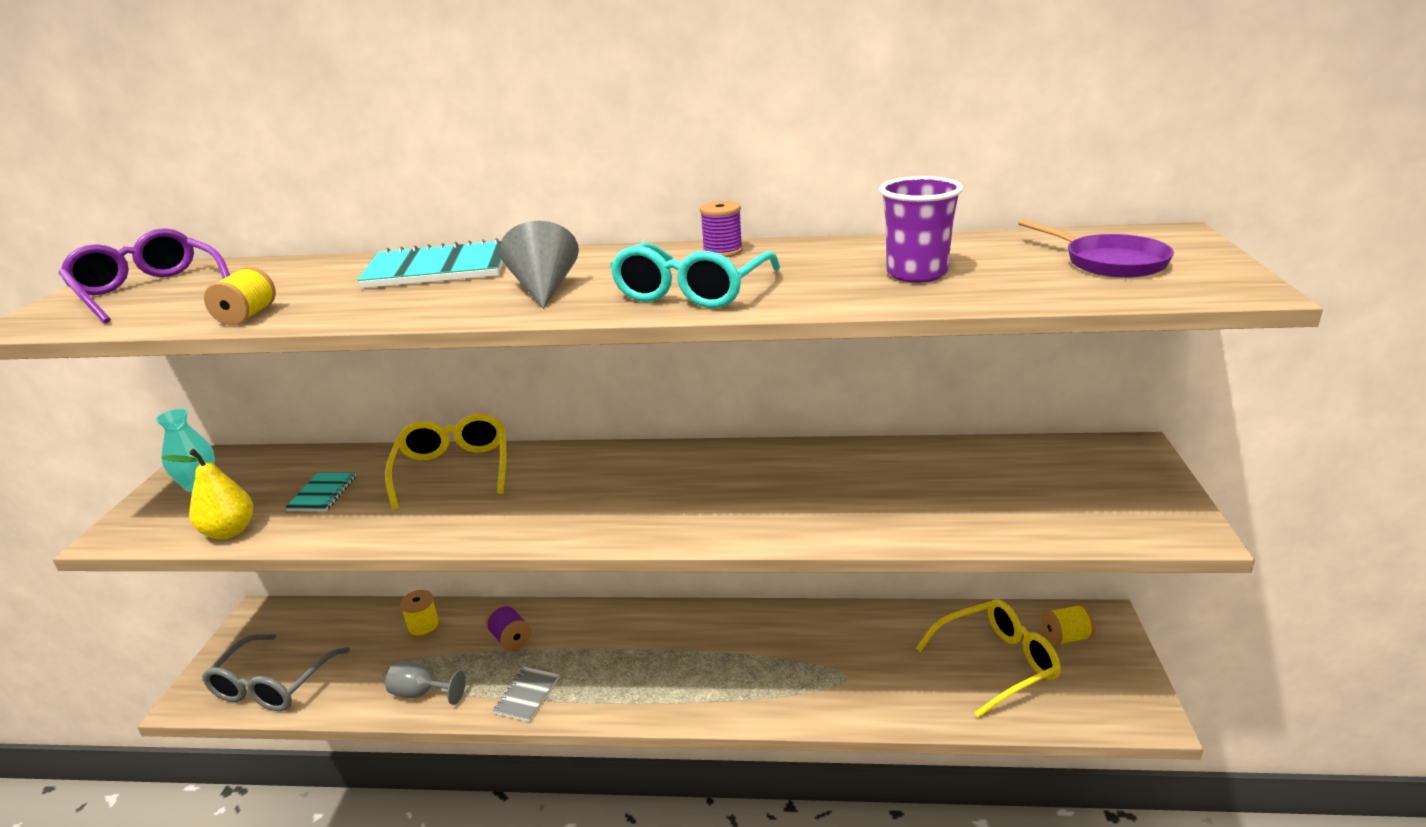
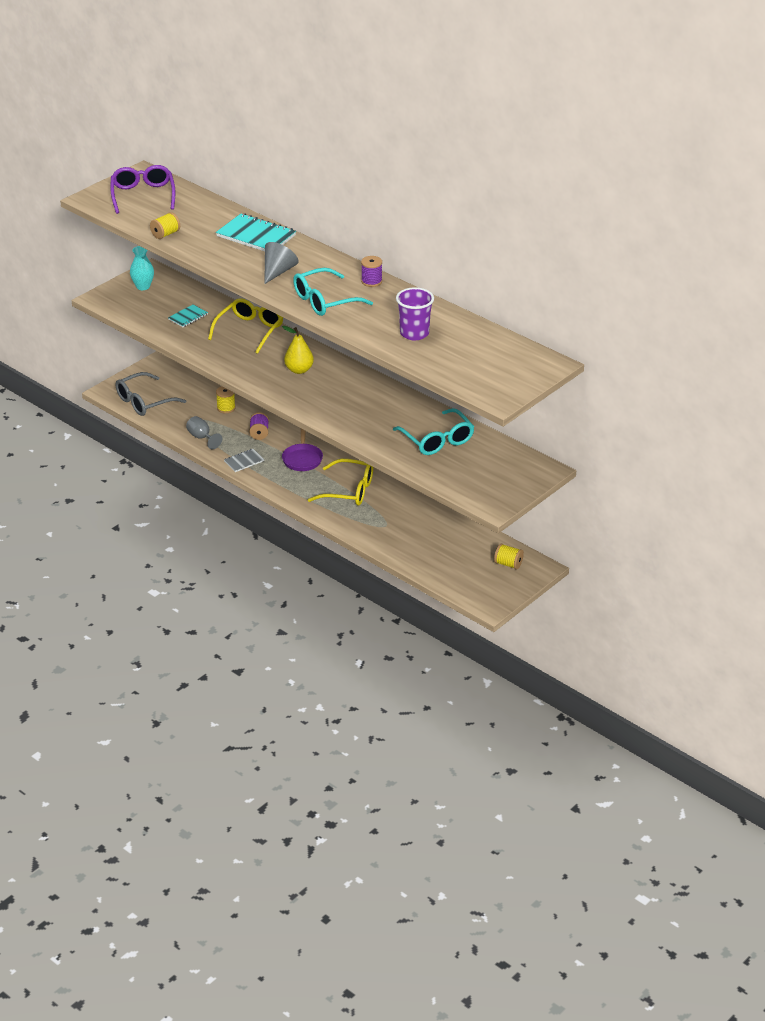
camera: 35 degrees right, 10 degrees up
(229, 532) = (140, 319): yellow pear -> yellow pear (299, 370)
(941, 482) = (437, 440): none -> turquoise glasses
(997, 663) = (459, 556): yellow glasses -> yellow glasses (349, 490)
(1109, 262) = (490, 365): purple pan -> purple pan (302, 459)

